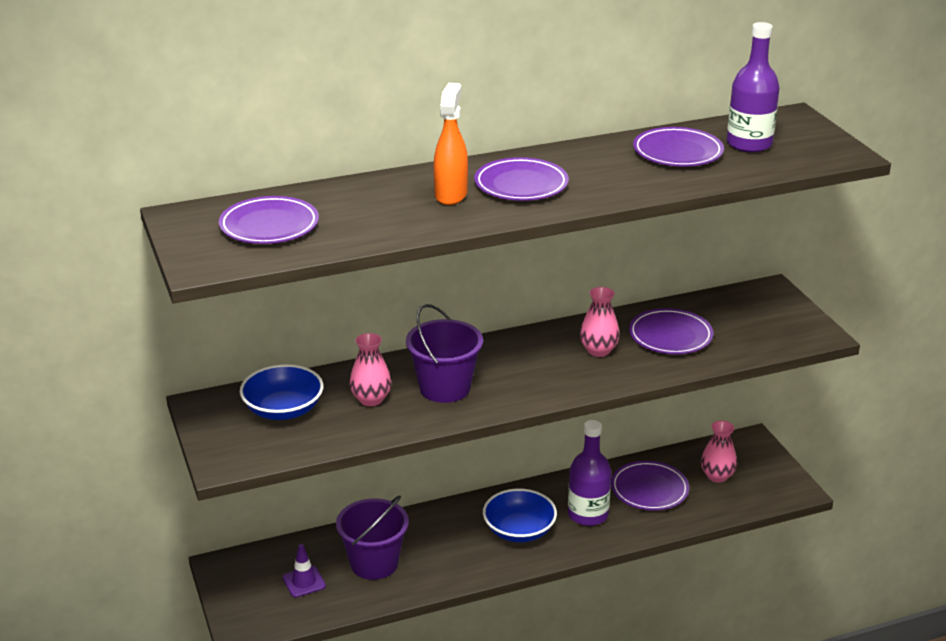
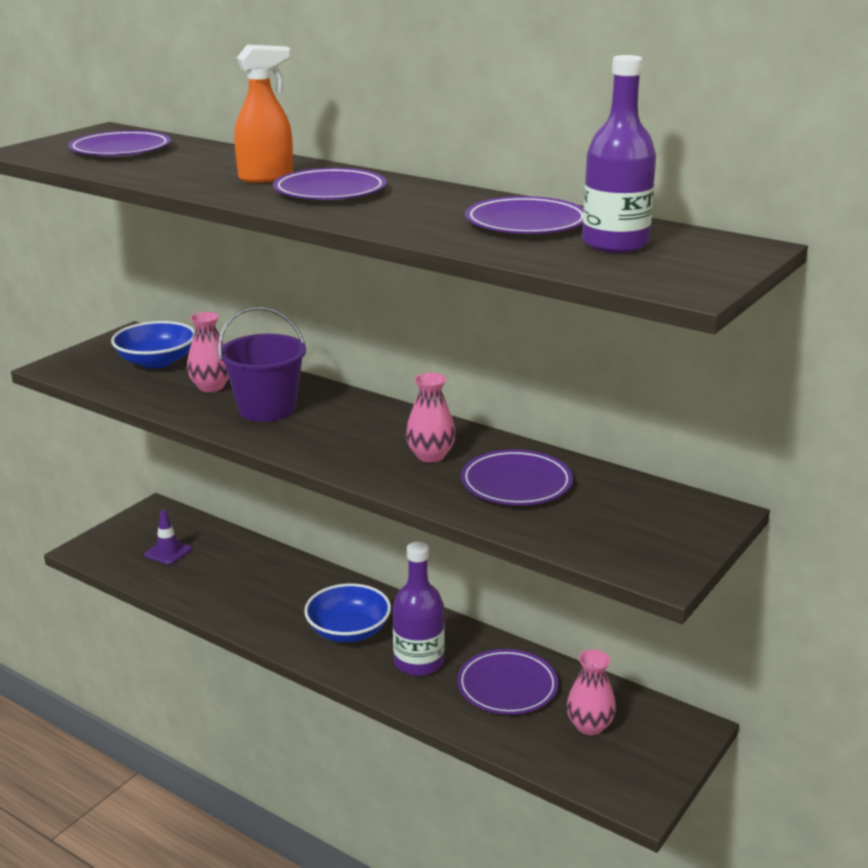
camera: 55 degrees right, 5 degrees down
(374, 563) = (224, 574): purple bucket -> none

